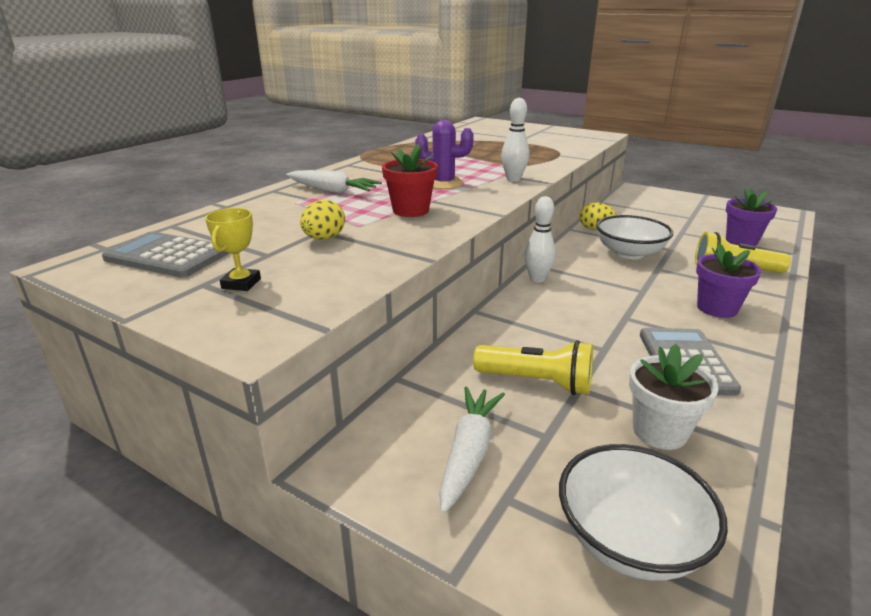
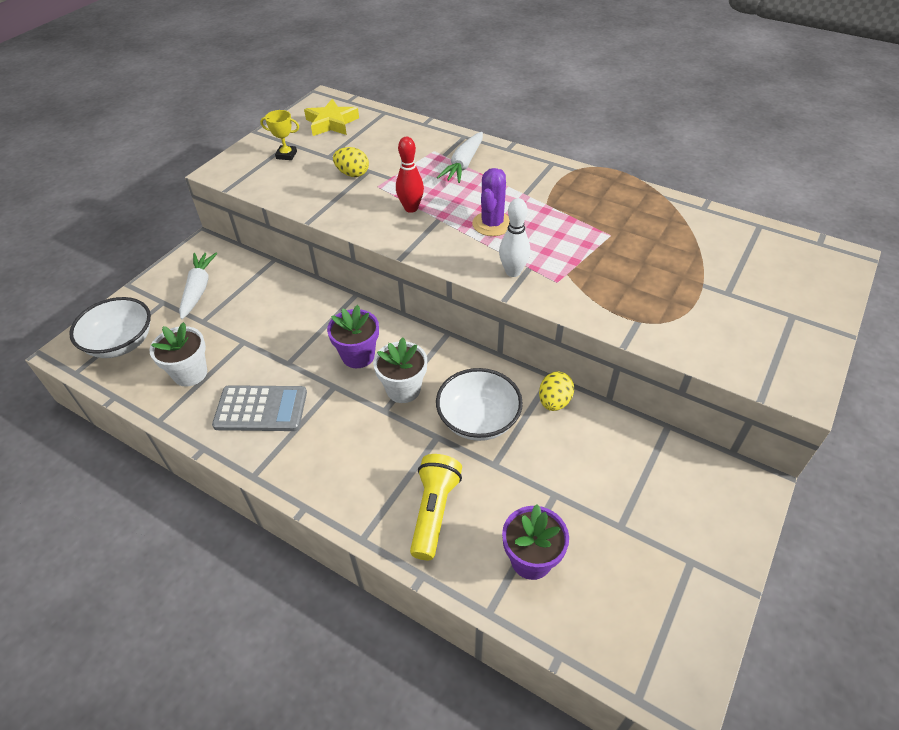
camera: 90 degrees right, 20 degrees up
(167, 256) = (331, 123): grey calculator -> yellow star
(410, 210) = (411, 208): red flower pot -> red bowling pin
(469, 453) = (198, 289): white carrot -> white carrot turned 105 degrees counterclockwise
(537, 279) = (412, 336): white bowling pin -> none
(537, 382) = (254, 321): yellow flashlight -> none
(611, 282) = (403, 389): none -> white flower pot
(717, 308) = (343, 461): purple flower pot -> purple flower pot (358, 356)

